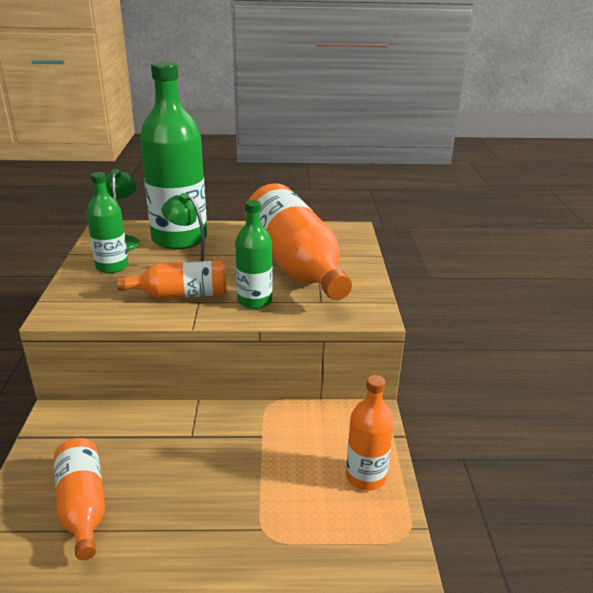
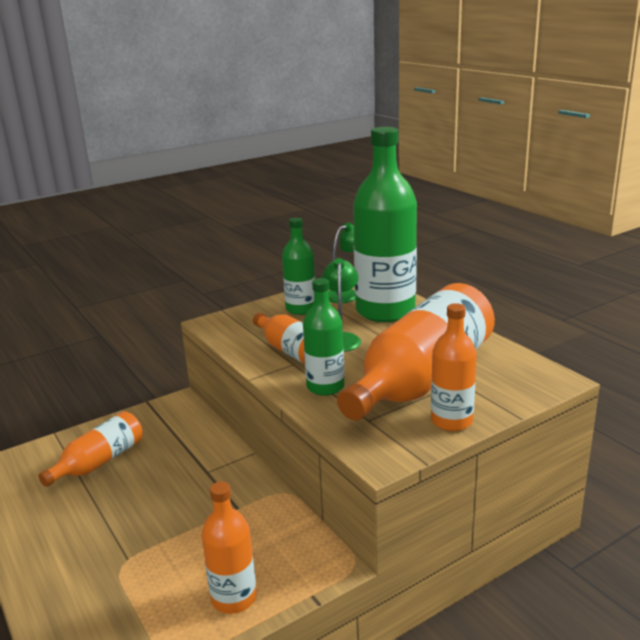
camera: 60 degrees right, 5 degrees down
(358, 275) = (451, 421): none -> orange bottle

